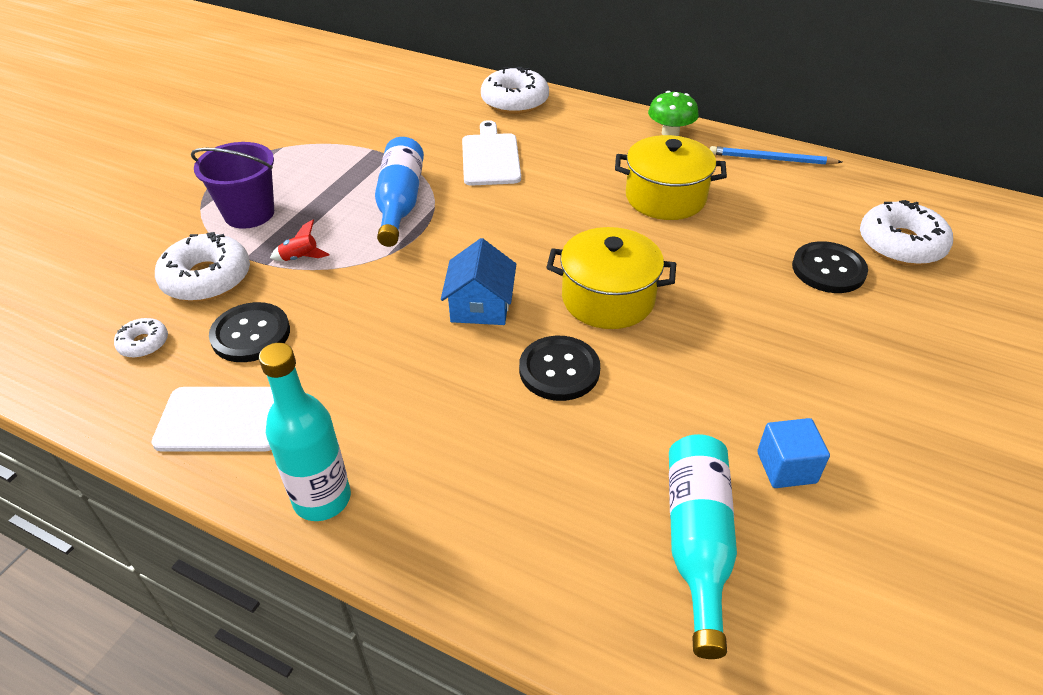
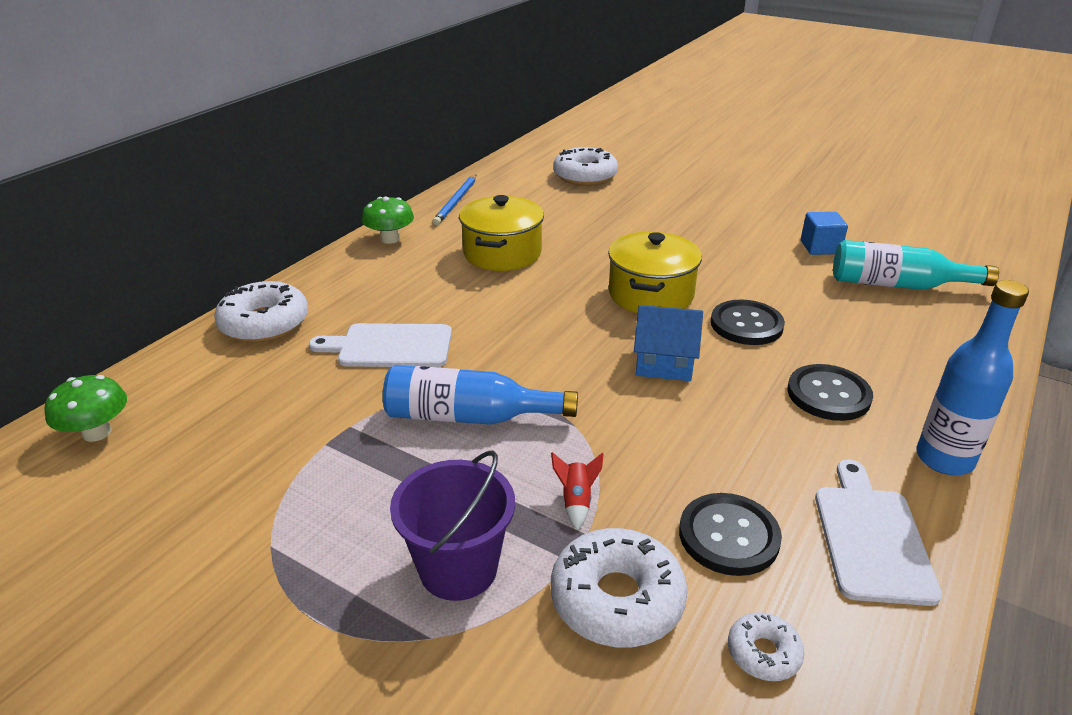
camera: 85 degrees left, 10 degrees down
(322, 499) = (944, 459): turquoise bottle -> blue bottle
(388, 73) = (97, 432): none -> green mushroom
(828, 269) = (613, 203): black button -> black button (828, 394)

